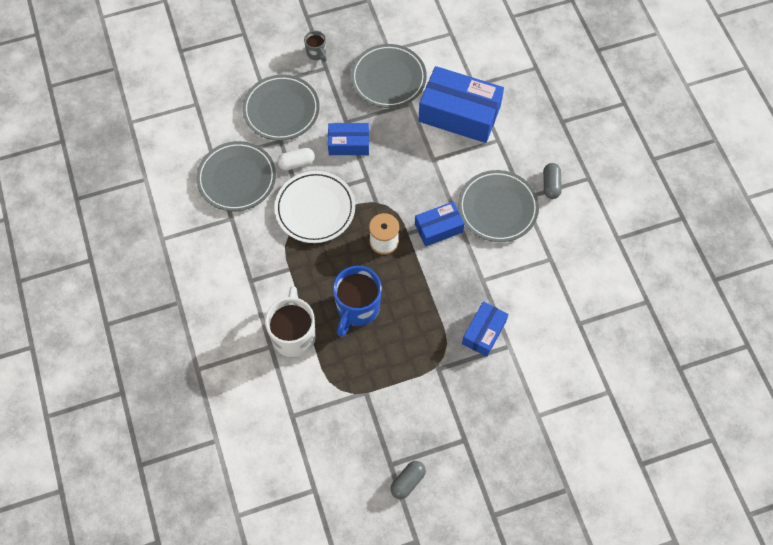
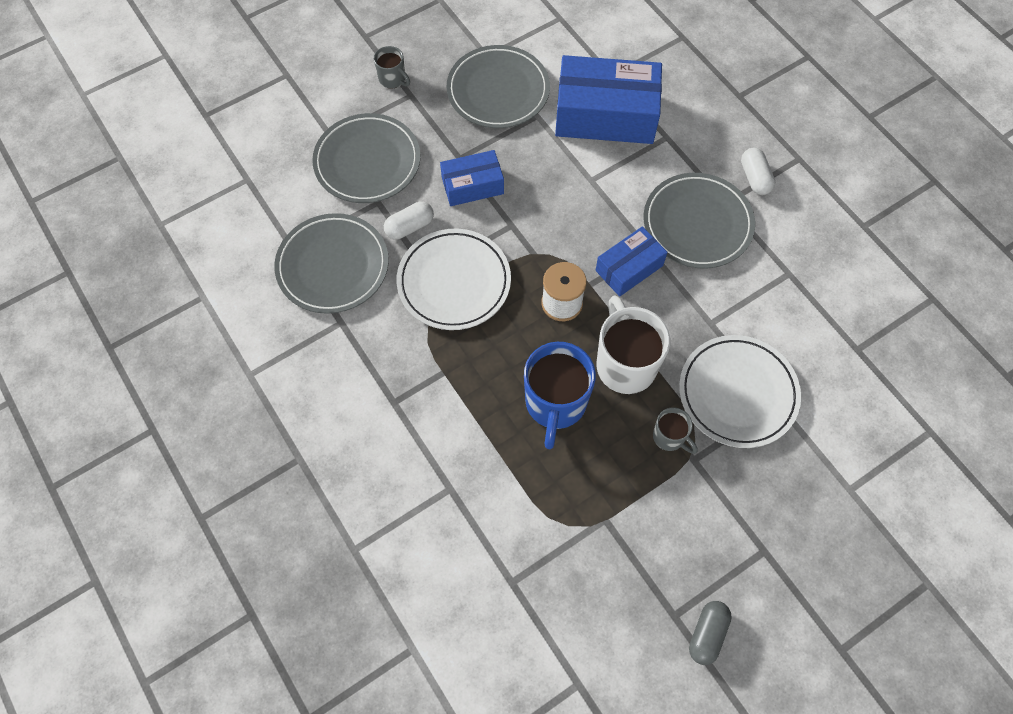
camera: 15 degrees left, 0 degrees up
(294, 335) = (479, 464): white mug -> white mug (625, 364)
(427, 350) = (669, 437): none -> grey mug
(484, 332) = (737, 393): blue box -> white plate
(551, 185) = (755, 178): grey capsule -> white capsule

